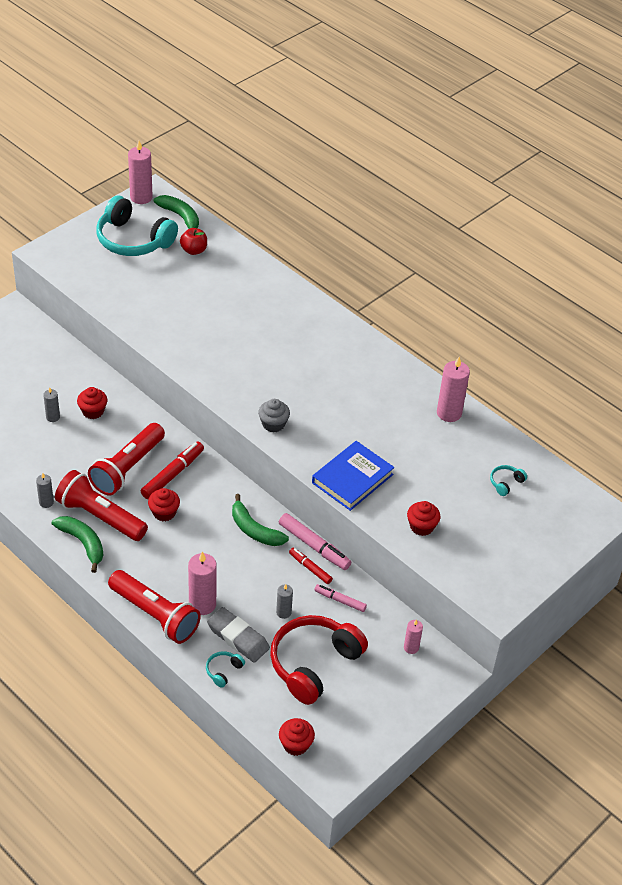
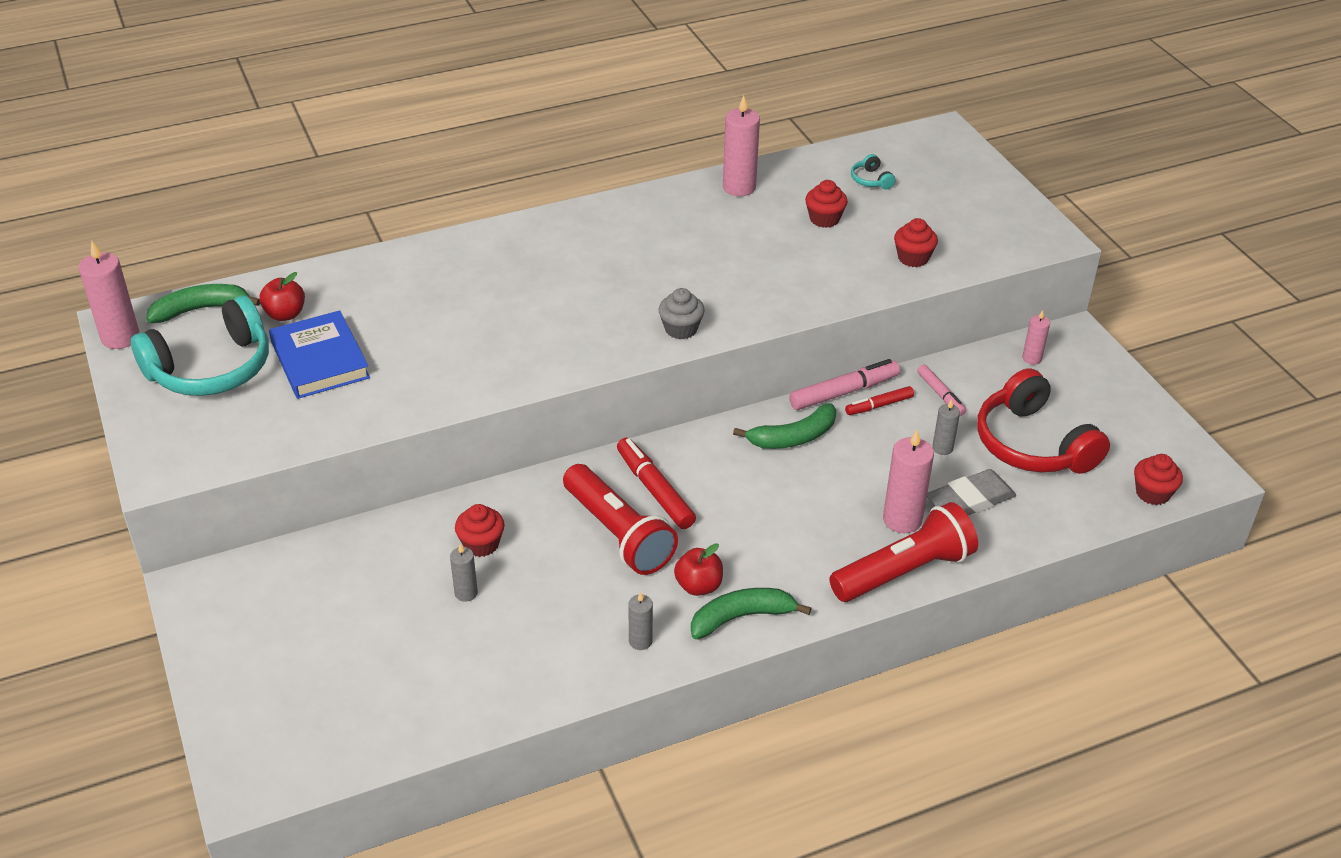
camera: 65 degrees left, 5 degrees down
(100, 517) = (698, 586): red flashlight -> red apple
(164, 512) = (722, 516): red cupcake -> red cupcake (824, 219)
(223, 671) = (1020, 528): turquoise headphones -> none
(340, 600) = (940, 394): pink marker -> pink marker turned 75 degrees counterclockwise
(352, 478) = (811, 289): blue book -> blue book (320, 360)

